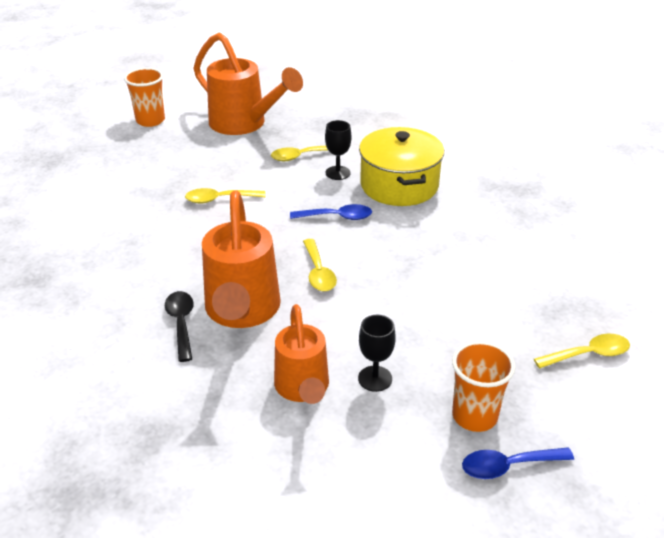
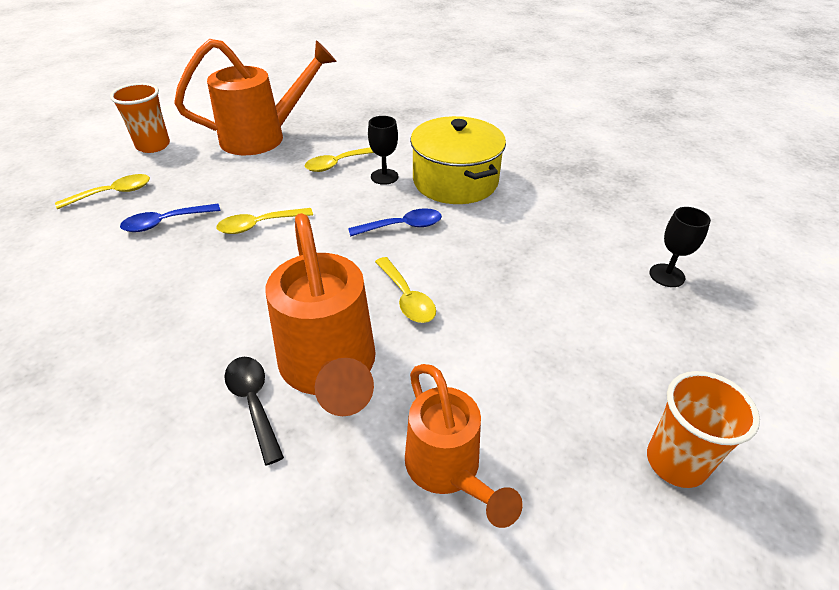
camera: 15 degrees left, 5 degrees up
(244, 124) = (263, 137): orange watering can -> orange watering can turned 45 degrees counterclockwise
(375, 378) = (532, 433): black goblet -> black goblet (667, 275)
(508, 466) = (755, 532): blue spoon -> blue spoon (165, 222)
(588, 354) = (751, 347): yellow spoon -> yellow spoon (113, 193)

